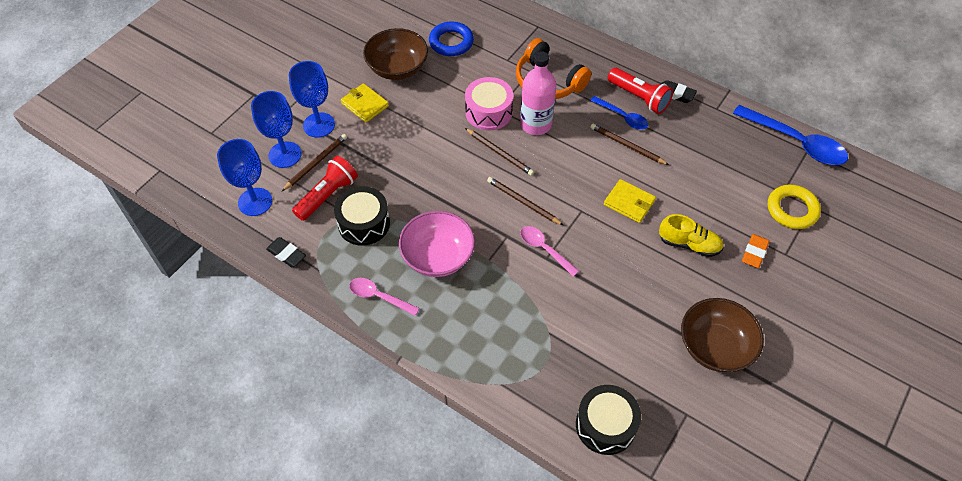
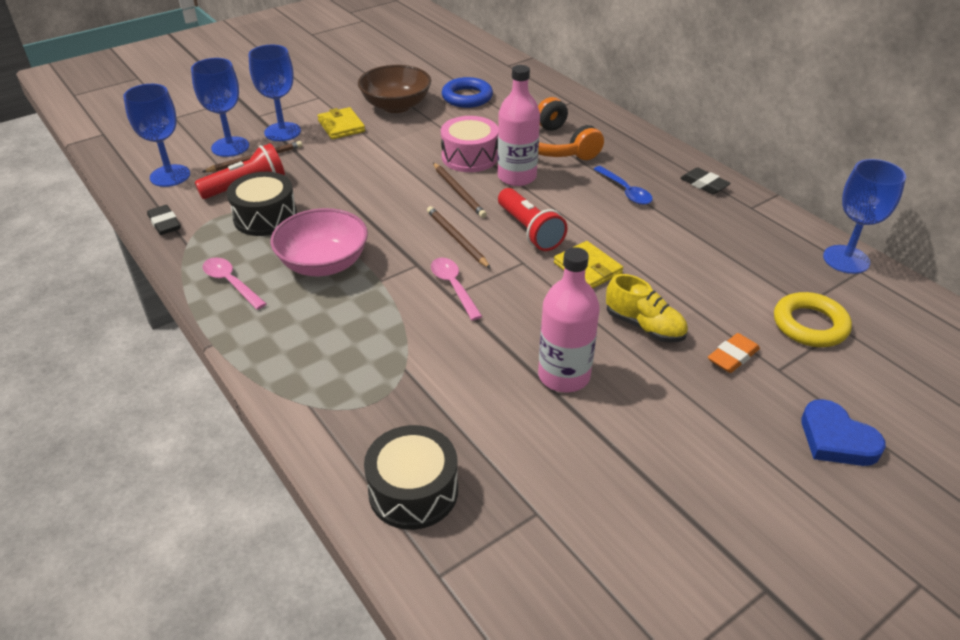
camera: 20 degrees right, 15 degrees down
(627, 146) = (616, 217): brown pencil -> none
(639, 97) = (656, 179): red flashlight -> red flashlight (529, 231)
(655, 303) = (564, 376): none -> pink bottle
(715, 346) = (621, 445): brown bowl -> none
(795, 142) = (846, 259): blue spoon -> blue goblet
(837, 299) = (836, 439): none -> blue heart

